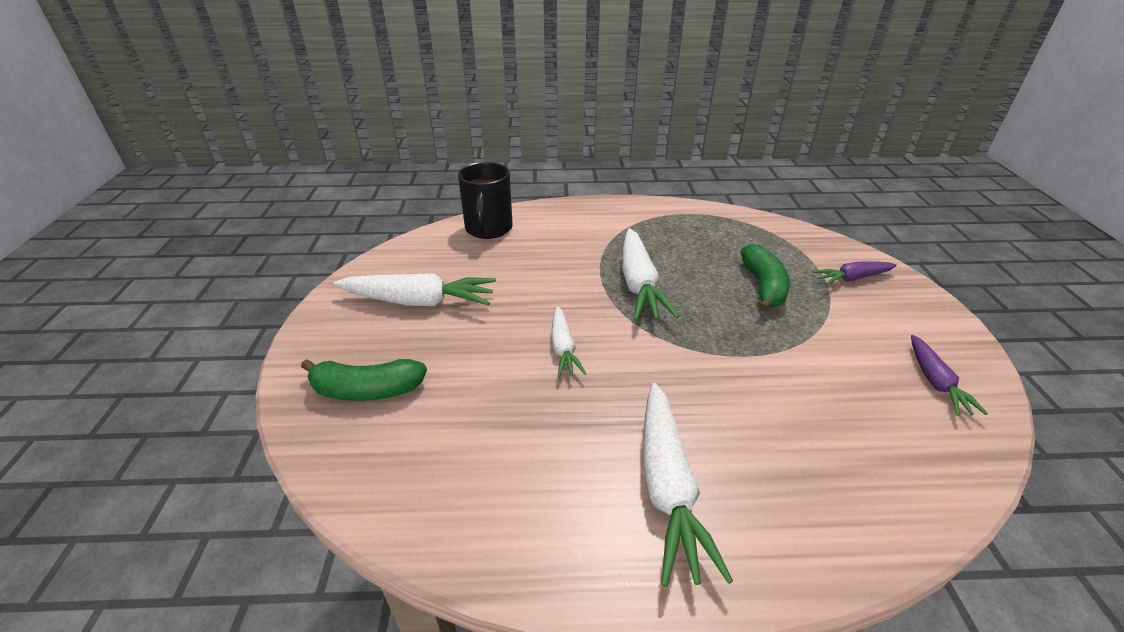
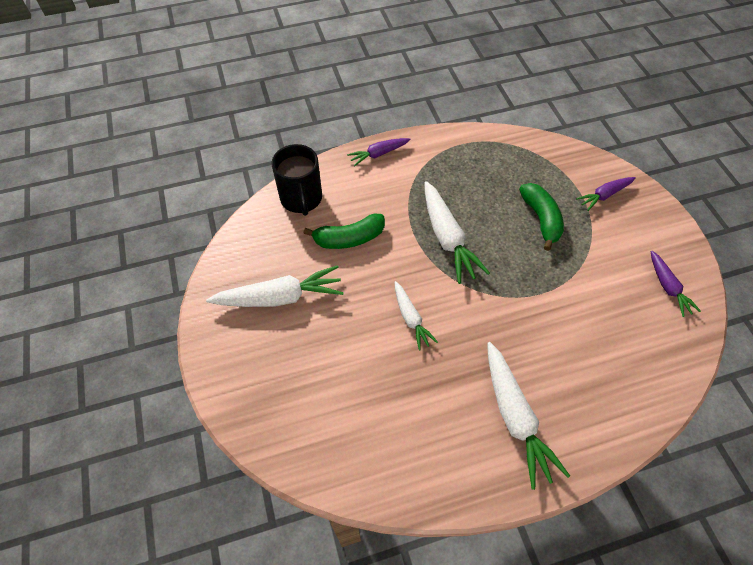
camera: 15 degrees left, 20 degrees up
(367, 390) = (282, 393): green banana -> green banana (349, 238)
(588, 208) = (378, 154): none -> purple carrot

